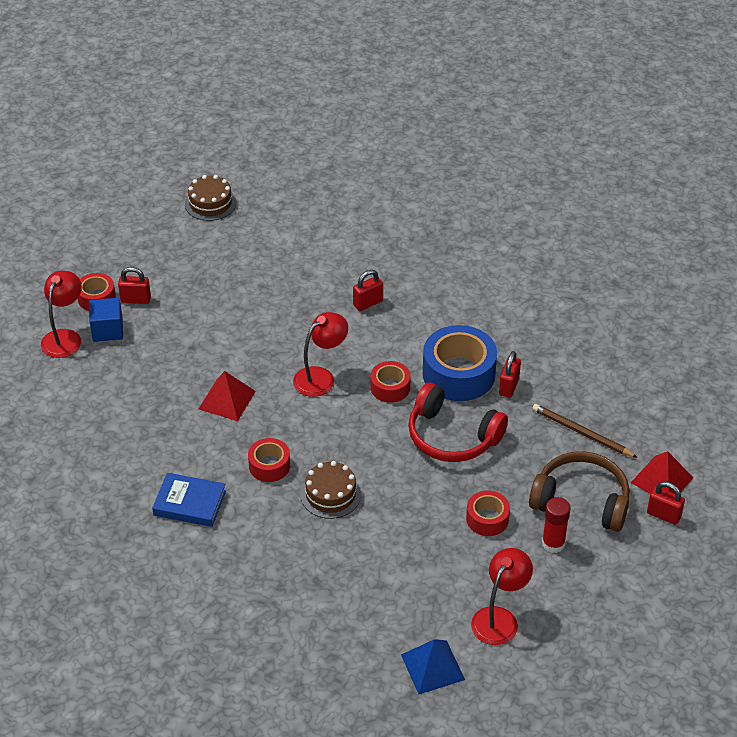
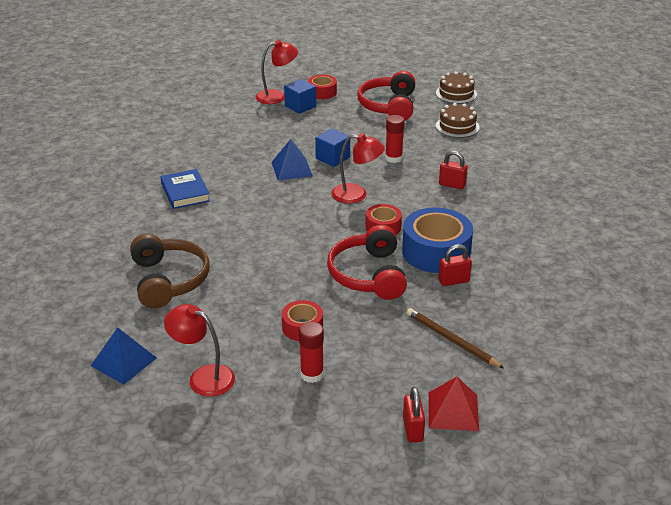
camera: 55 degrees right, 10 degrees down
(135, 299) = (338, 104): red padlock -> none
(181, 264) = (389, 106): none -> red headphones
(227, 400) = (291, 169): red pyramid -> blue pyramid
(238, 359) = (332, 158): none -> blue cube
(269, 466) = (251, 208): red tape -> none
(283, 316) = (393, 158): none -> red glue stick
(330, 494) = (251, 244): brown cake -> brown cake (457, 126)
(499, 618) = (203, 377): red lamp -> red lamp turned 150 degrees counterclockwise
(581, 433) = (451, 340): brown pencil -> brown pencil turned 45 degrees counterclockwise
(581, 501) = (376, 371): brown headphones -> brown headphones (168, 280)

